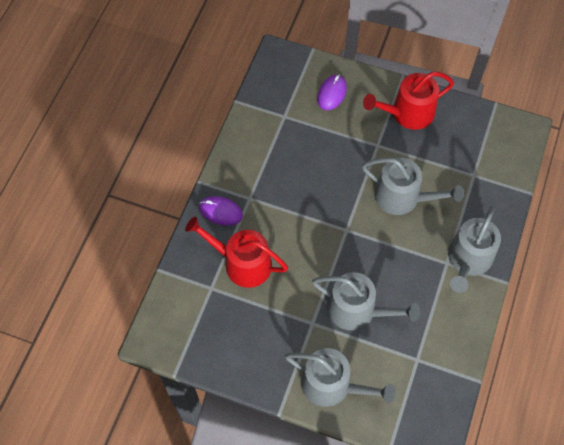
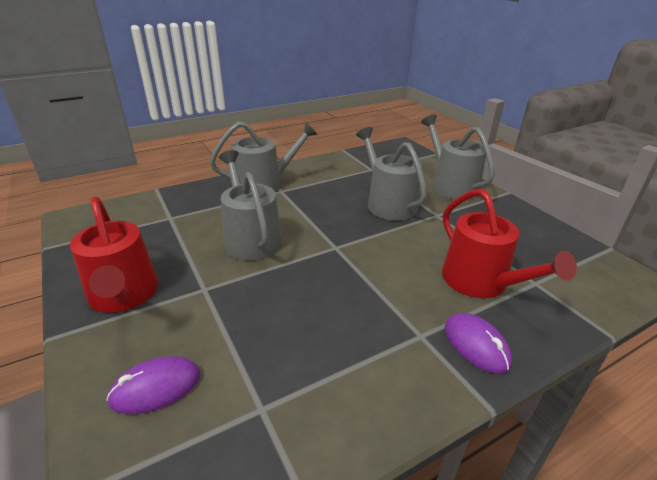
camera: 140 degrees left, 30 degrees down
(408, 113) = (124, 295): red watering can -> red watering can turned 45 degrees clockwise

